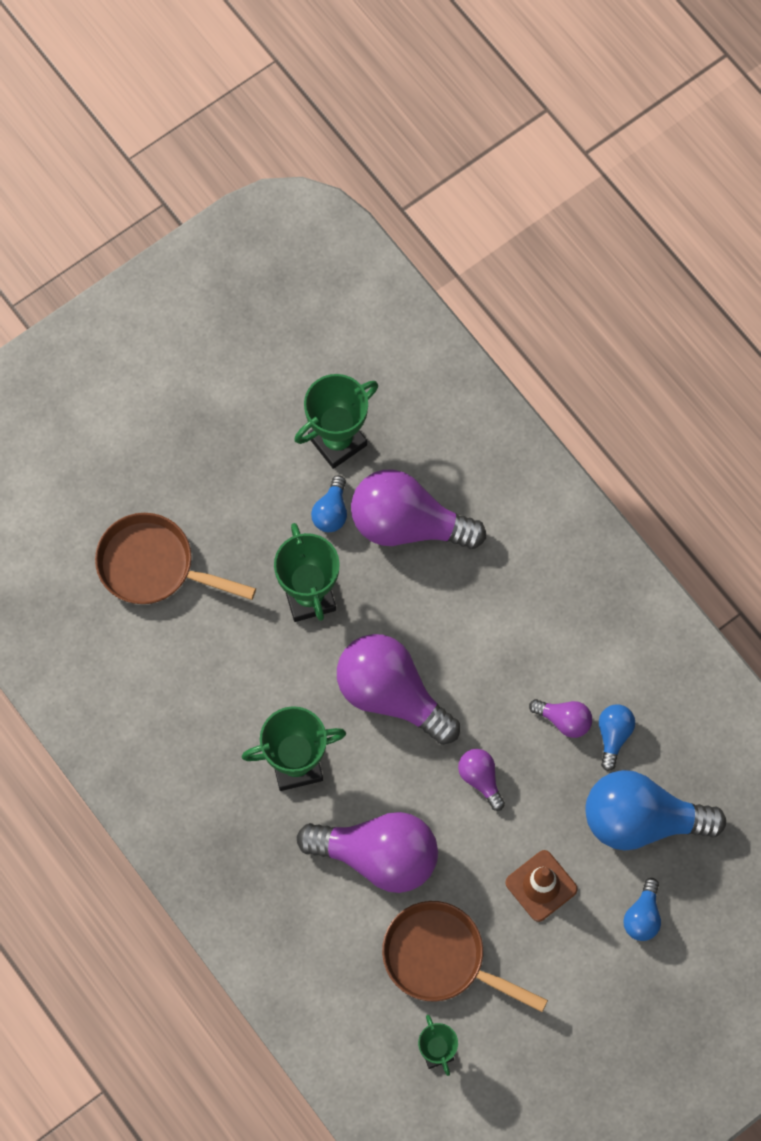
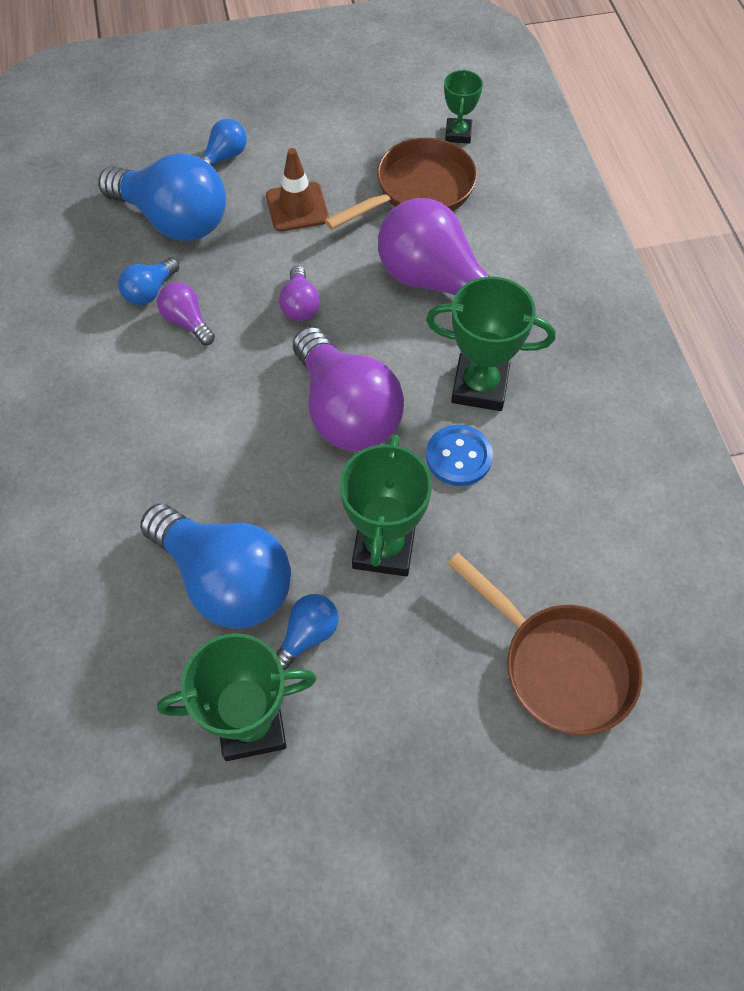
camera: 155 degrees left, 10 degrees down
(286, 694) = (458, 457): none -> blue button
(407, 524) = (225, 580): purple light bulb -> blue light bulb
(441, 958) = (418, 190): brown pan -> brown pan turned 90 degrees counterclockwise

